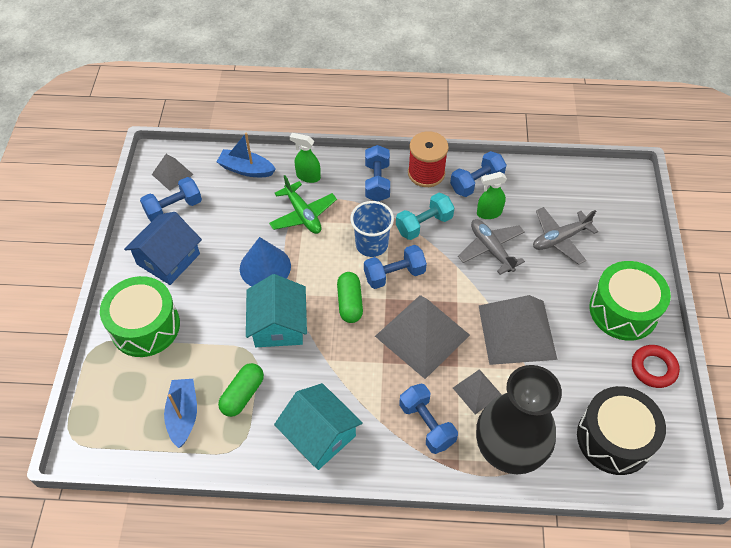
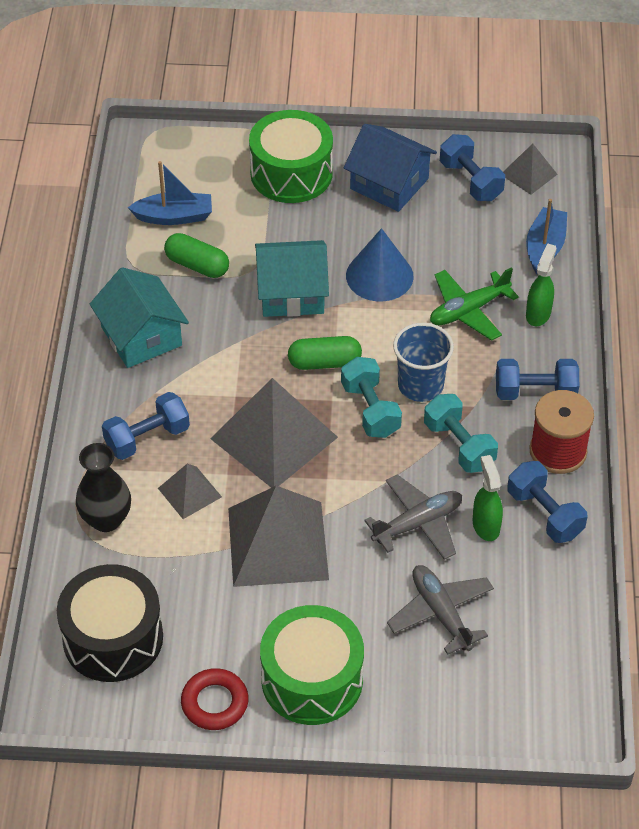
camera: 90 degrees right, 5 degrees down
(319, 435) = (141, 336): turquoise house -> turquoise house turned 75 degrees counterclockwise
(394, 275) = (370, 410): blue dumbbell -> turquoise dumbbell
(508, 450) = (106, 519): black vase -> black vase, size x0.57

